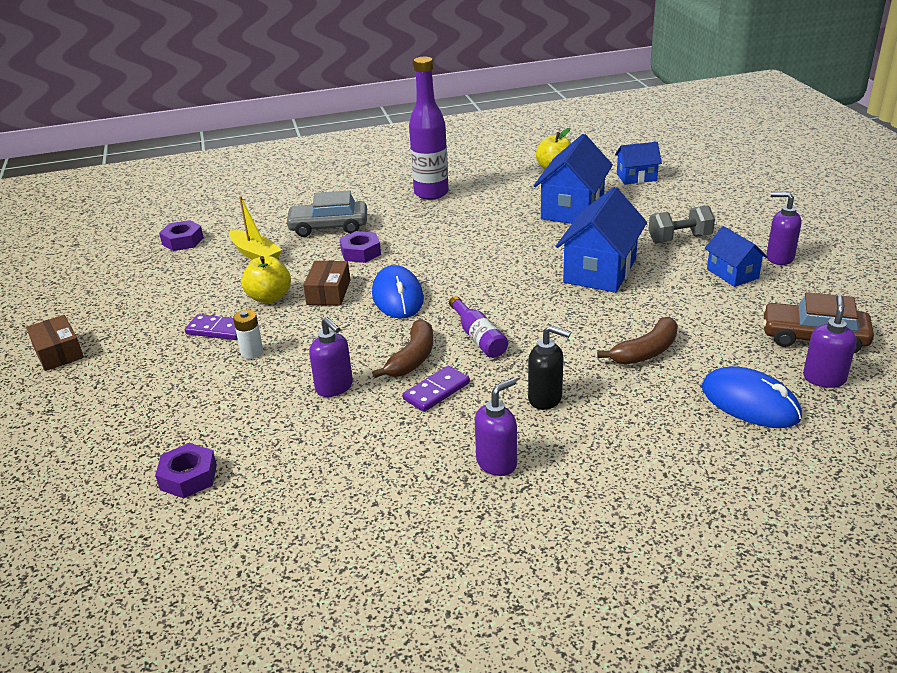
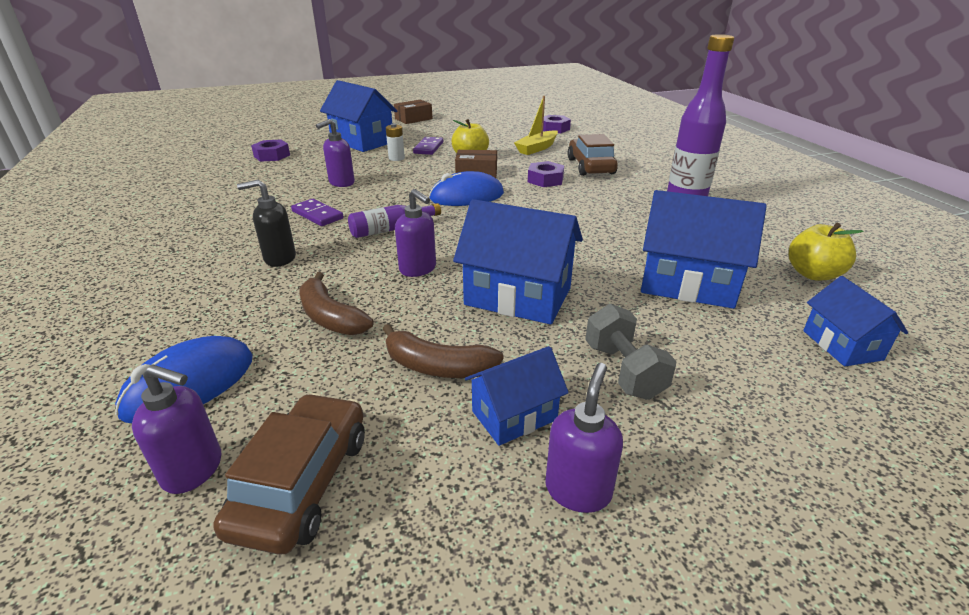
camera: 85 degrees right, 0 degrees up
(159, 391) = (362, 142): none -> blue house
(328, 227) = (590, 166): grey car -> brown car
(412, 358) = (368, 205): brown banana -> brown banana (438, 367)
(497, 463) = (209, 238): purple soap dispenser -> purple soap dispenser (418, 269)
(545, 399) = (279, 258): black soap dispenser -> black soap dispenser turned 60 degrees clockwise

